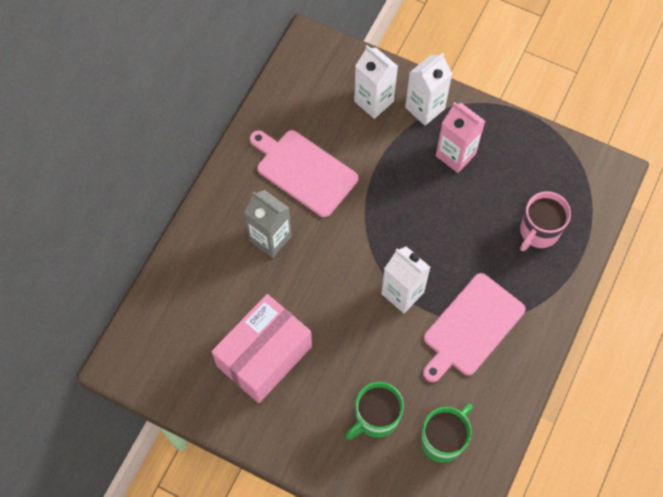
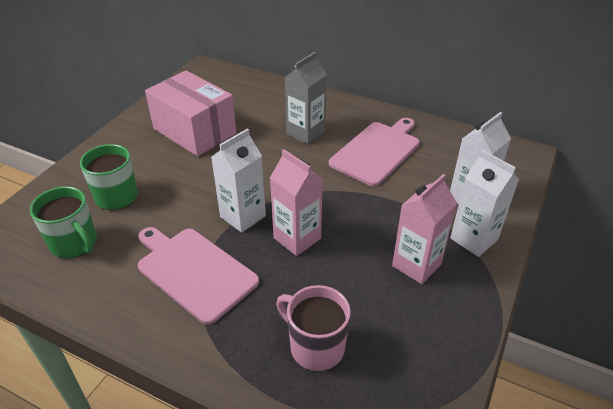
camera: 90 degrees right, 25 degrees down
(429, 245) = (297, 238): none -> pink carton

